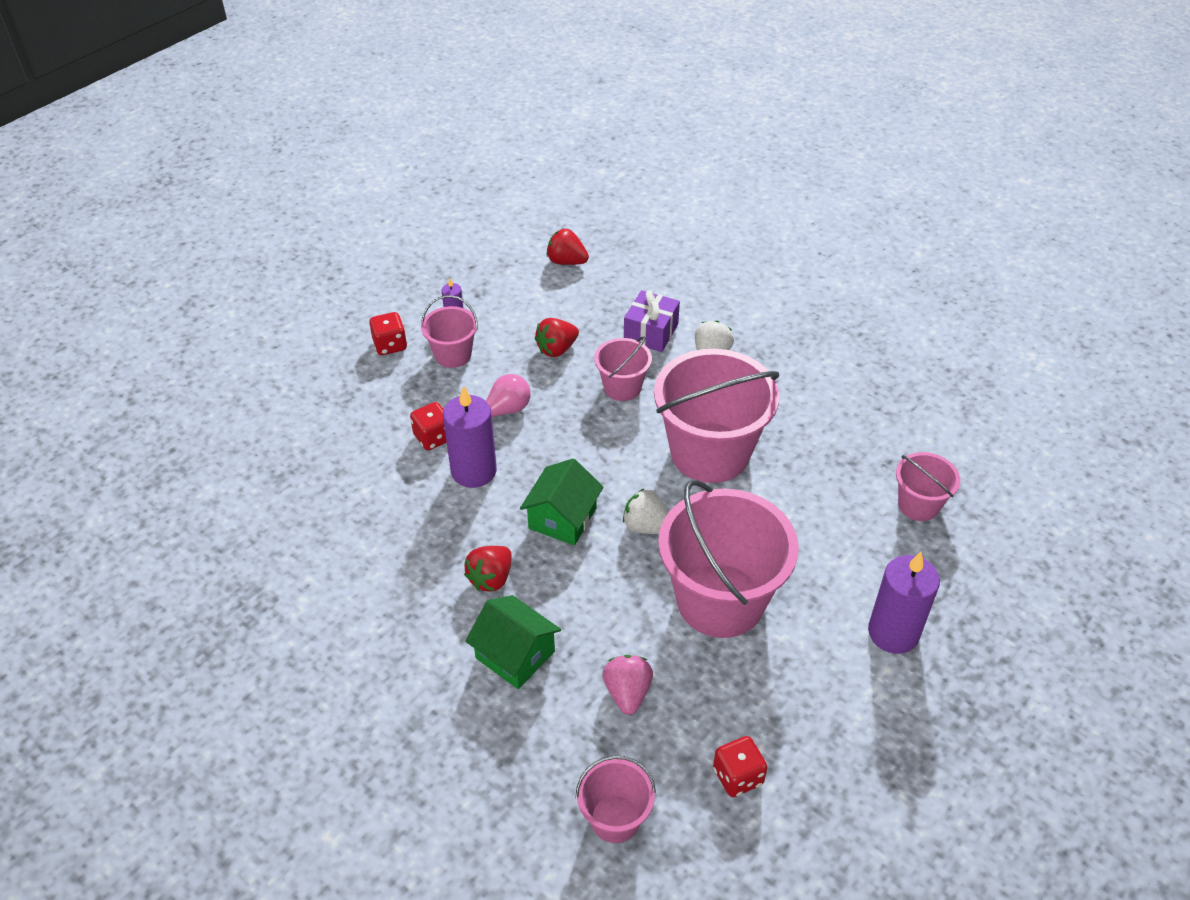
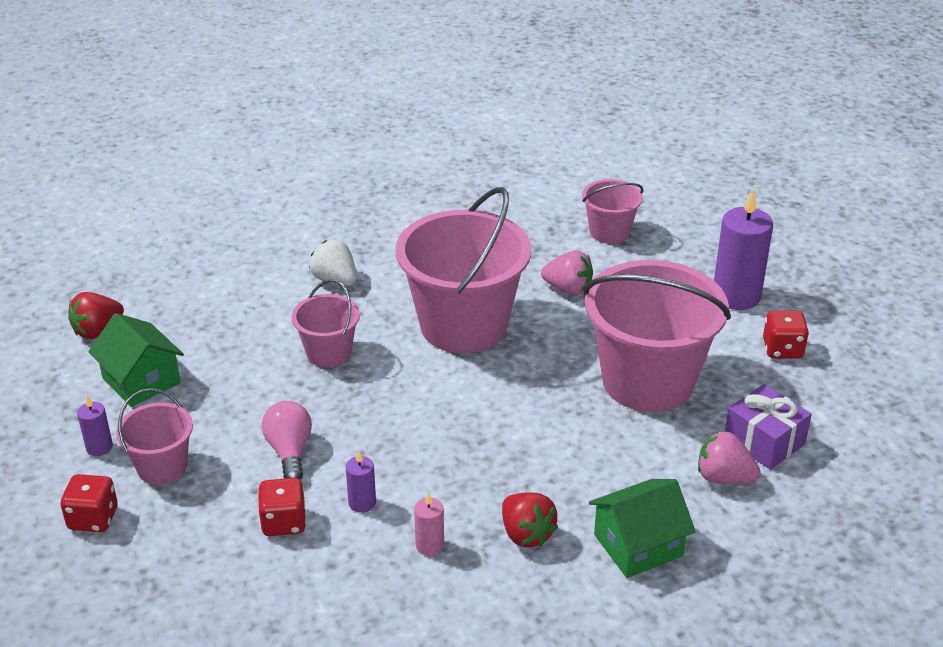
camera: 65 degrees left, 10 degrees down
(451, 525) = (429, 545): none -> pink candle
(474, 471) = (362, 503): purple candle -> purple candle, size x0.48
(557, 349) = (230, 381): red strawberry -> none
(562, 518) = (479, 454): green house -> green house (141, 381)
(615, 818) = (860, 532): pink bucket -> none
(647, 526) = (529, 398): white strawberry -> none
(651, 332) = (267, 308): purple gift -> purple gift (764, 441)
(738, 776) = (844, 437): red dice -> red dice (782, 349)
(809, 503) = (568, 289): none -> pink strawberry

